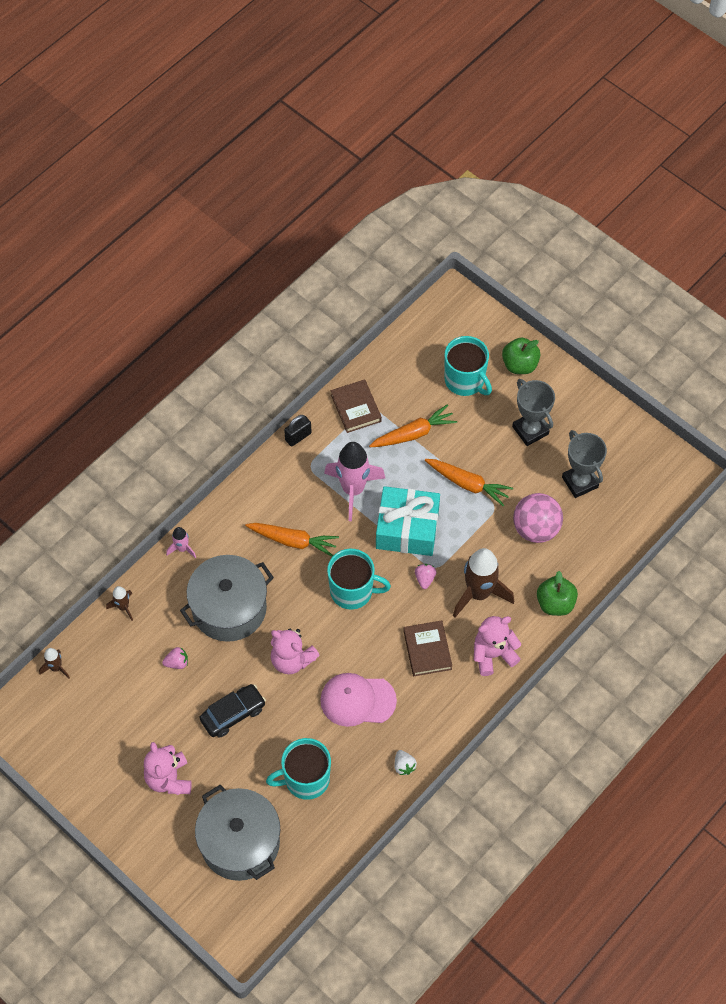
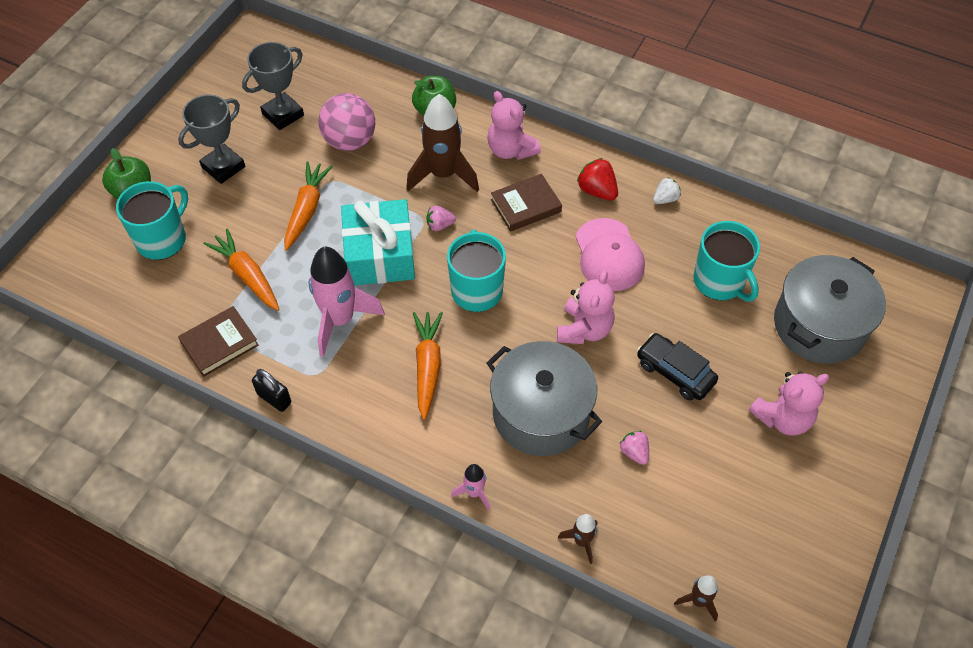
camera: 105 degrees left, 5 degrees down
(428, 712) = (597, 191): none -> red strawberry

